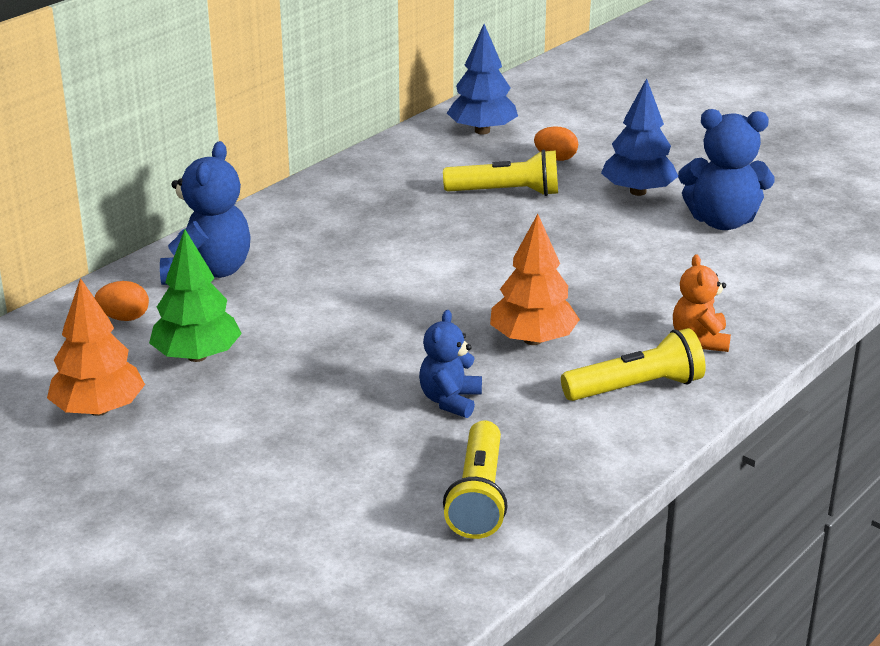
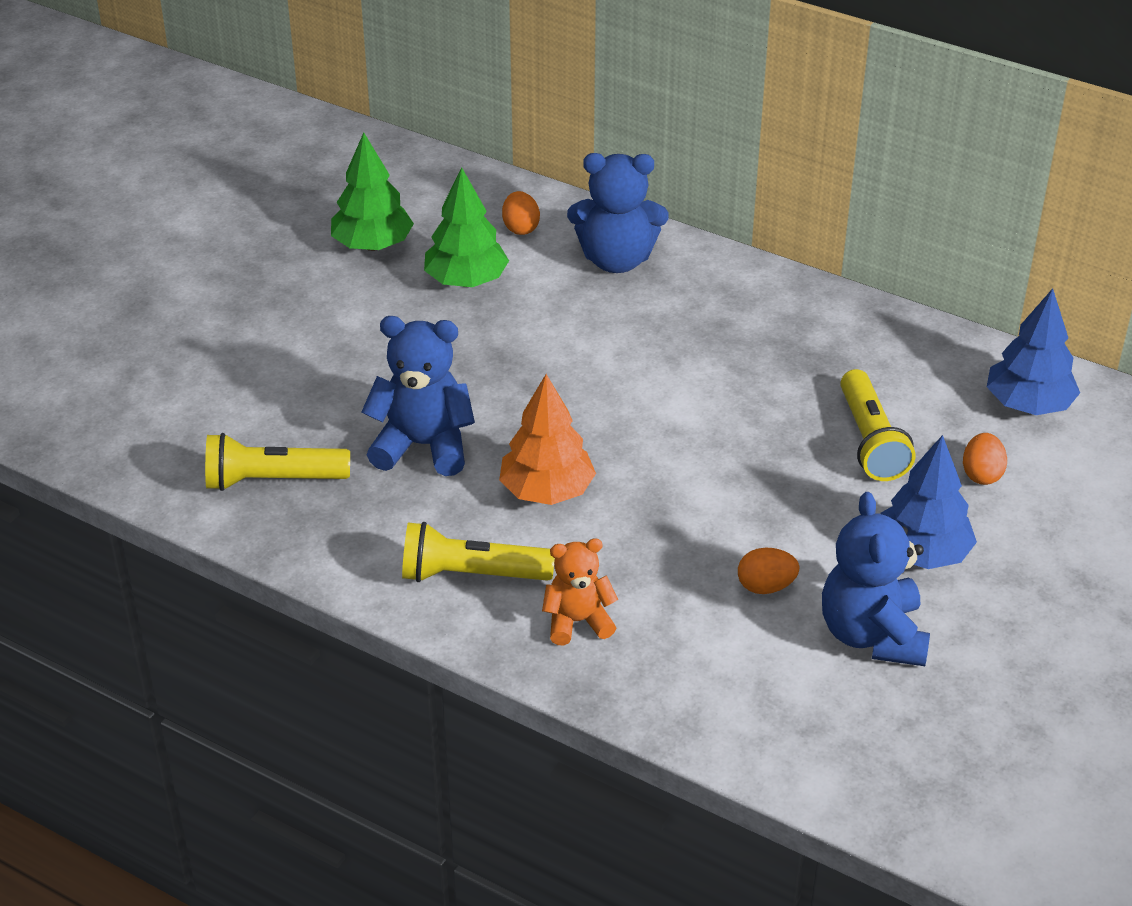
camera: 80 degrees right, 10 degrees up
(98, 409) = (372, 245): orange tree -> green tree
(450, 401) = (423, 446): blue teddy bear -> blue teddy bear, size x1.61
(636, 388) = (471, 574): yellow flashlight -> yellow flashlight turned 120 degrees clockwise
(666, 255) = (766, 586): none -> orange egg

